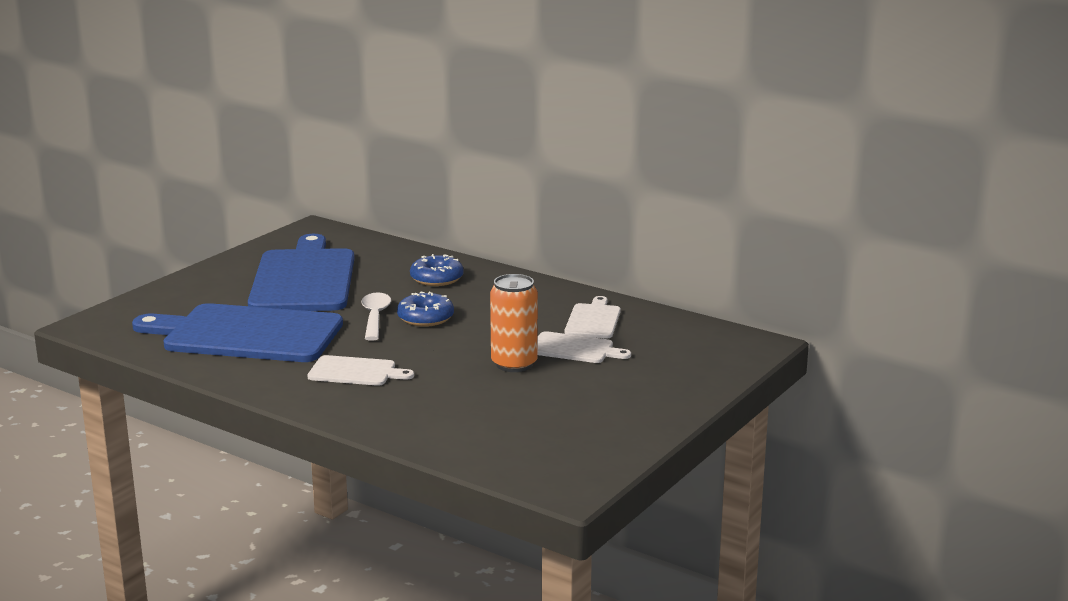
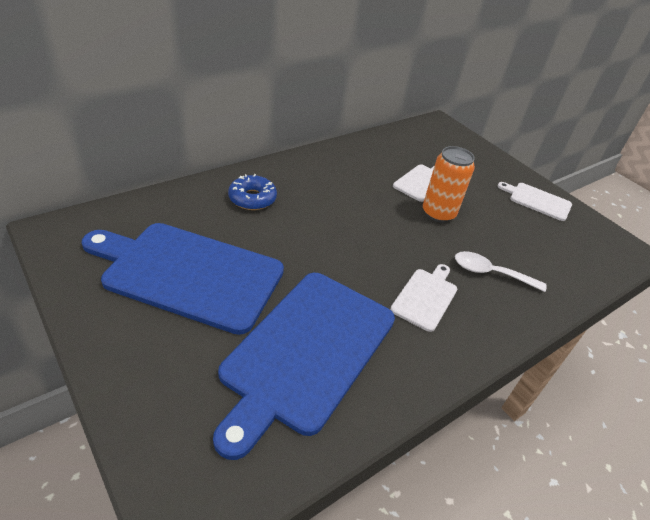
camera: 75 degrees left, 20 degrees up
(375, 317) = (314, 254): white spoon -> white spoon (490, 273)
(425, 318) = (332, 228): blue donut -> none
(593, 320) = (378, 160): white cutting board -> white cutting board (537, 201)

